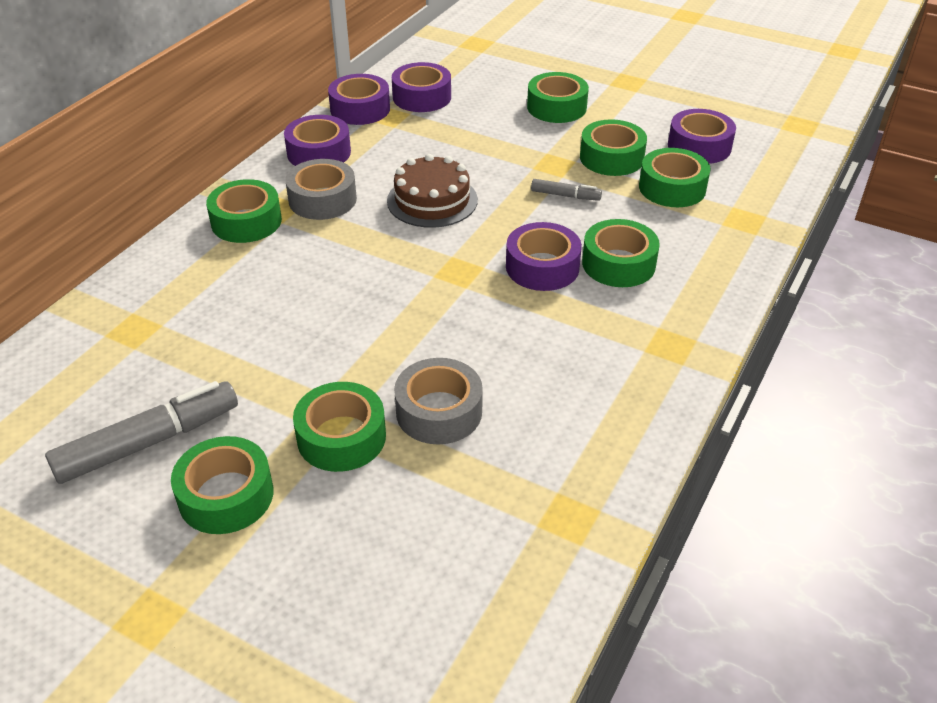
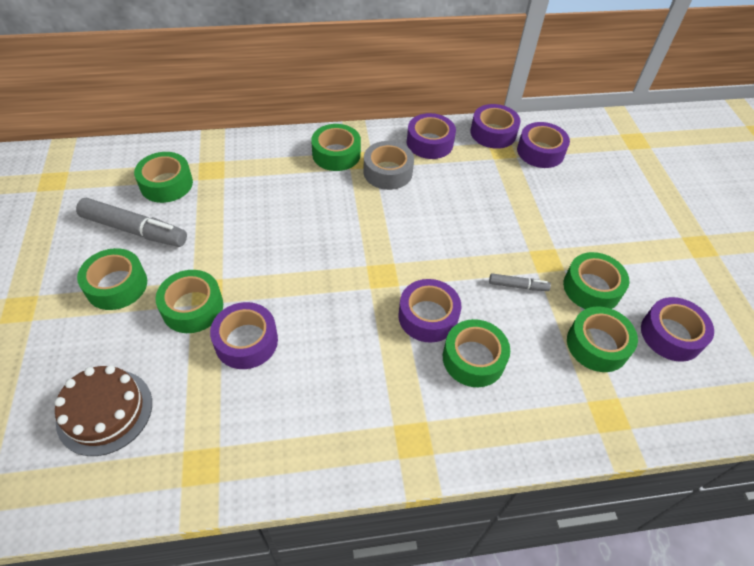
camera: 50 degrees right, 10 degrees up
(432, 200) = (439, 221): brown cake -> brown cake (105, 411)
(439, 411) = (246, 341): grey tape -> purple tape
(556, 107) = (614, 224): green tape -> green tape (166, 184)
(565, 196) = (518, 286): grey marker -> grey marker turned 60 degrees counterclockwise

